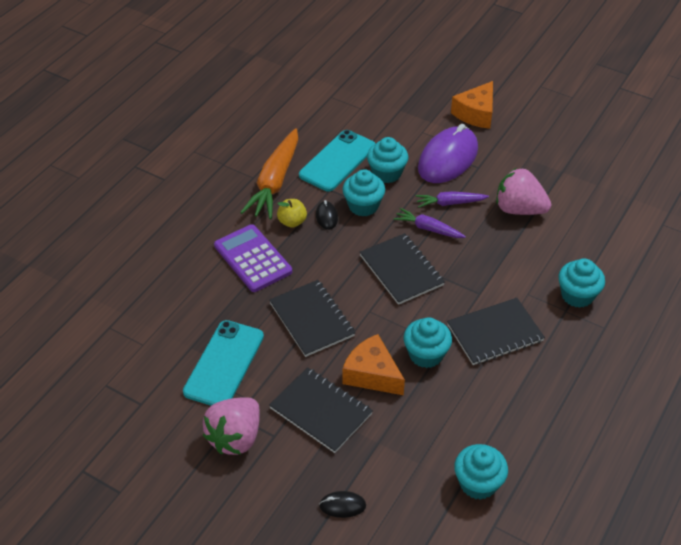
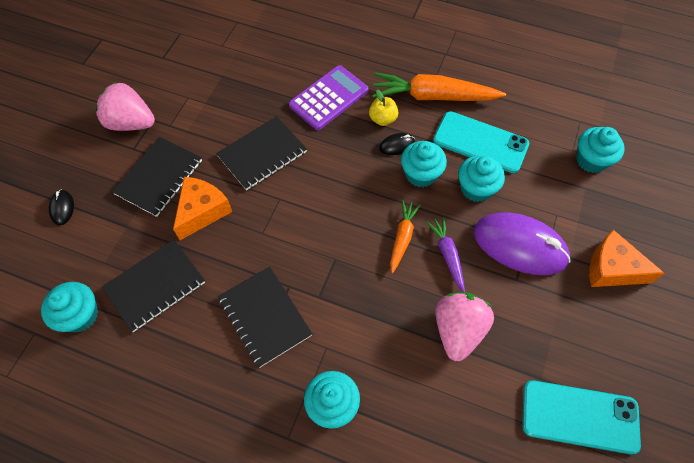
camera: 80 degrees right, 15 degrees up
(224, 364) = (206, 101): turquoise phone -> turquoise phone (579, 416)
(401, 270) = (337, 219): black notebook -> black notebook (155, 286)
(426, 354) = (230, 254): turquoise cupcake -> turquoise cupcake (591, 160)
(428, 229) = (402, 237): purple carrot -> orange carrot

